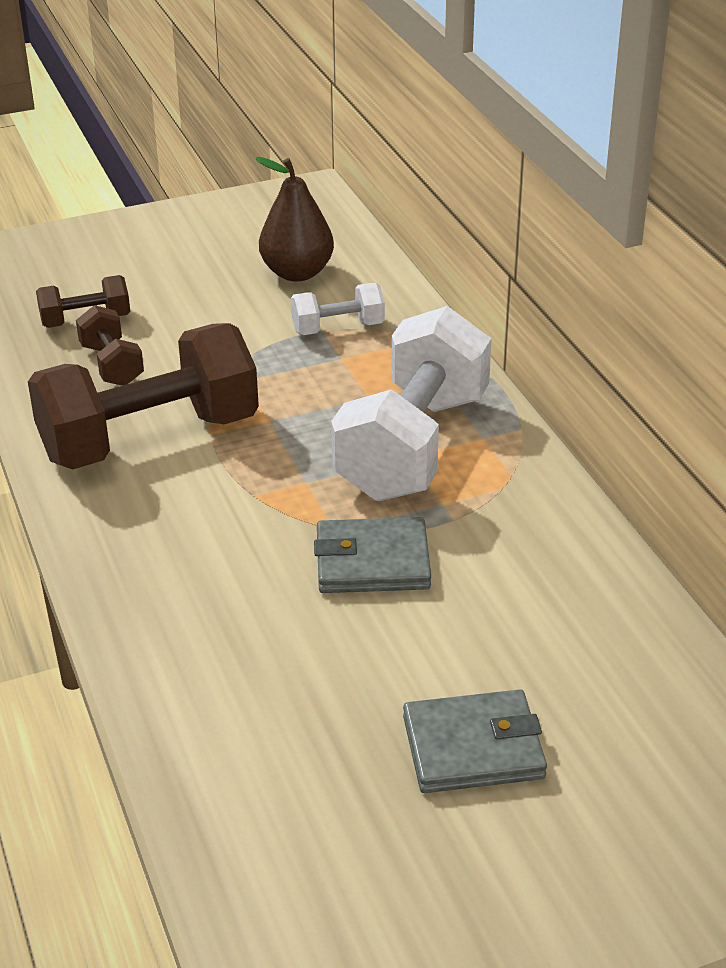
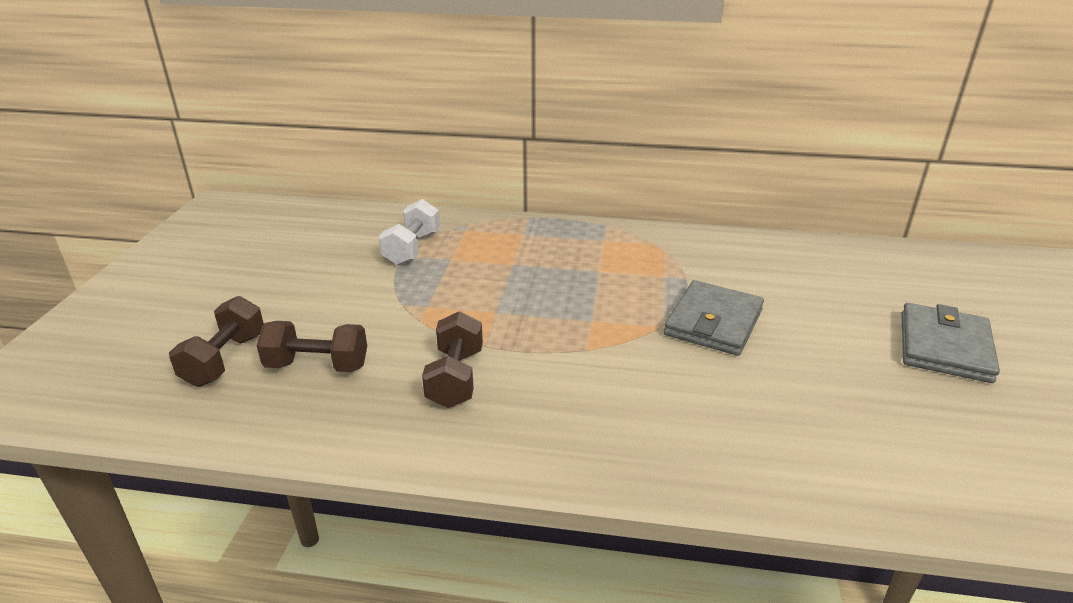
camera: 60 degrees left, 5 degrees down
(150, 438) = (455, 378): brown dumbbell -> brown dumbbell, size x0.47
(297, 273) = (317, 242): brown pear -> none
(413, 446) = (589, 265): white dumbbell -> none

